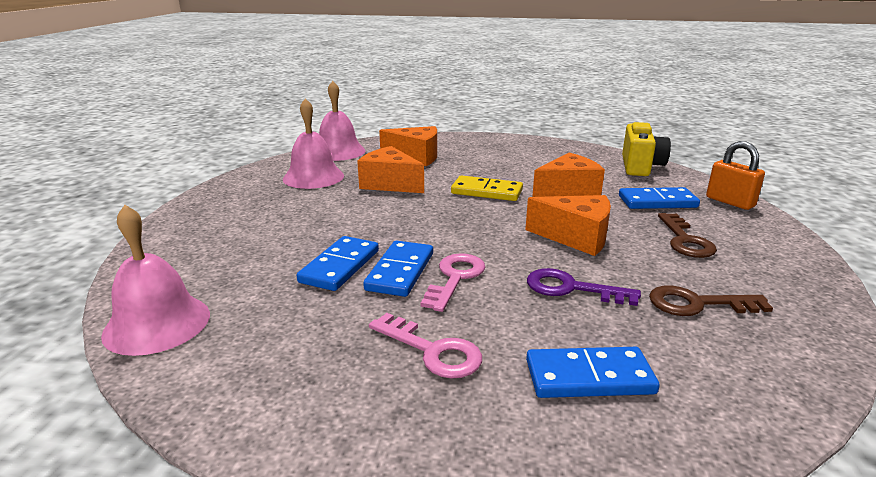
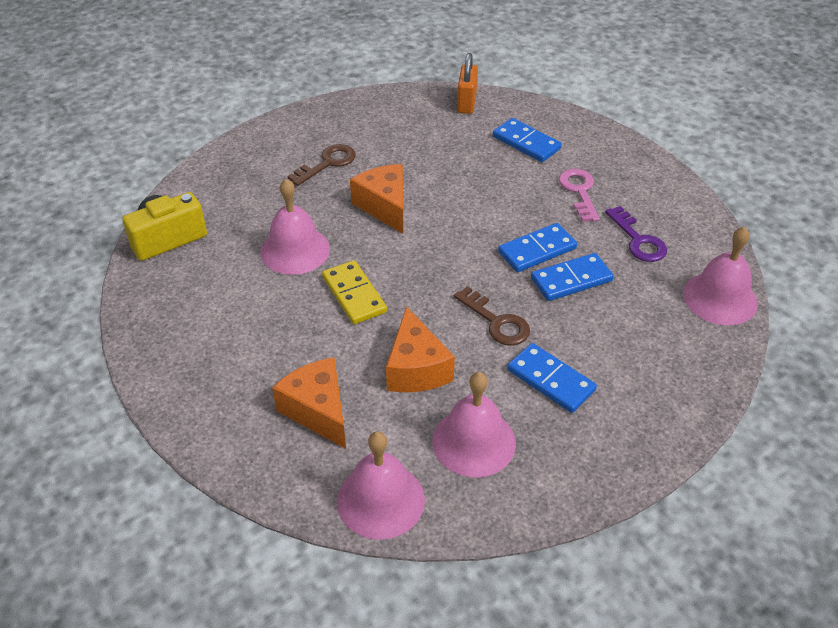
camera: 135 degrees left, 20 degrees up
(455, 278) = (510, 224): pink key -> none
(568, 192) = (295, 250): orange cheese -> pink bell
(571, 288) = (457, 179): purple key -> purple key (638, 240)
(657, 202) = (261, 198): blue domino -> blue domino (550, 380)
(697, 304) = (414, 135): brown key -> brown key (496, 322)
(730, 202) = (219, 166): orange padlock -> orange padlock (466, 103)

